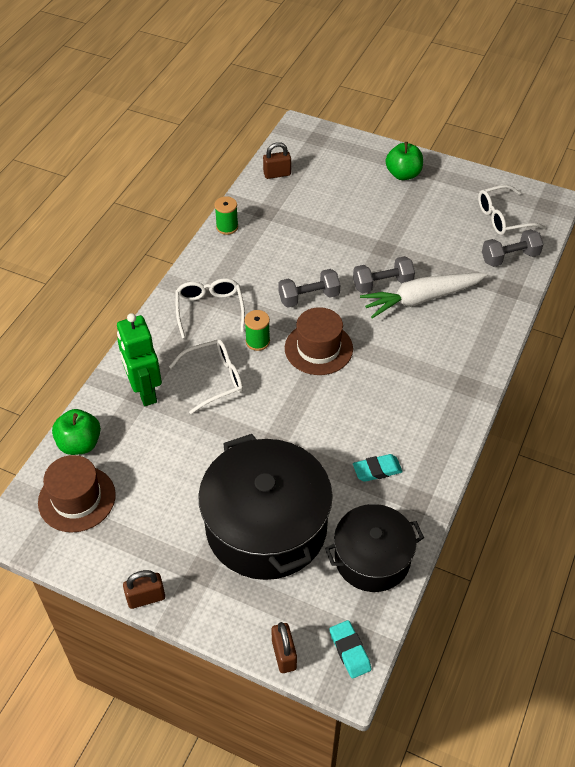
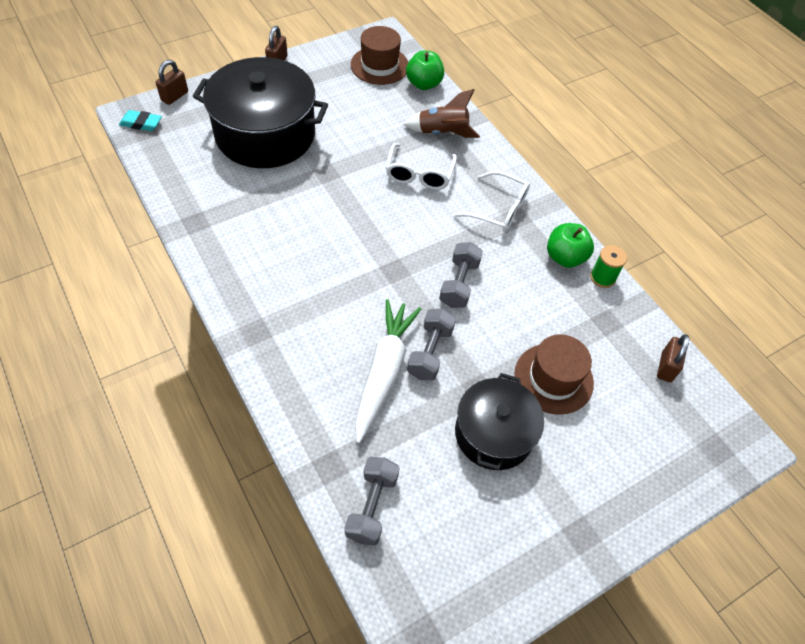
camera: 120 degrees right, 5 degrees up
(144, 391) = (442, 133): green robot -> brown rocket
(257, 341) = (436, 220): green spool -> none
(284, 654) = (175, 96): brown padlock -> brown padlock turned 75 degrees counterclockwise
(318, 348) = (393, 254): brown hat -> brown hat (553, 378)
(372, 558) = (183, 170): black pot -> black pot (493, 433)
(377, 470) = (243, 216): turquoise eraser -> none
(403, 174) = (592, 499): green apple -> green apple (565, 257)
(502, 218) = (439, 555): white glasses -> none

